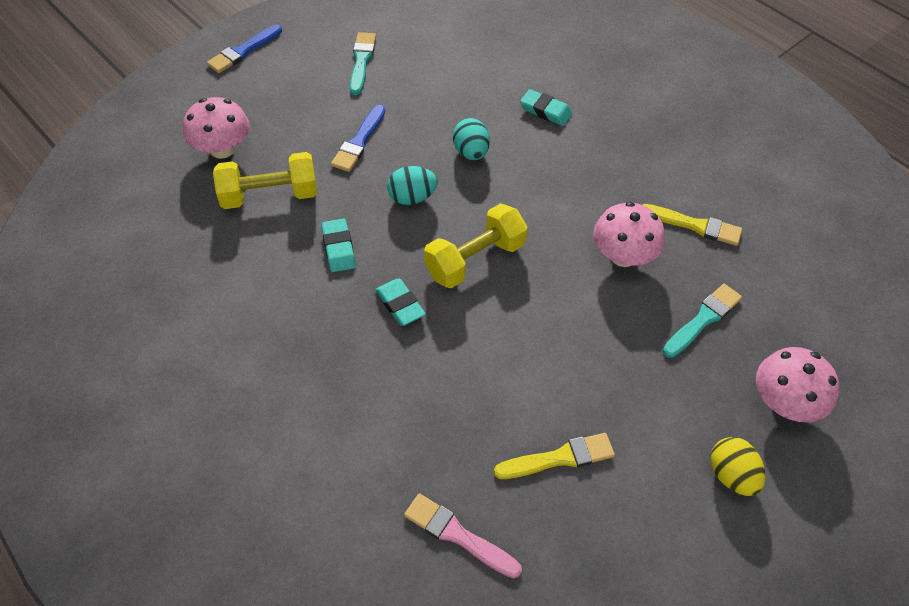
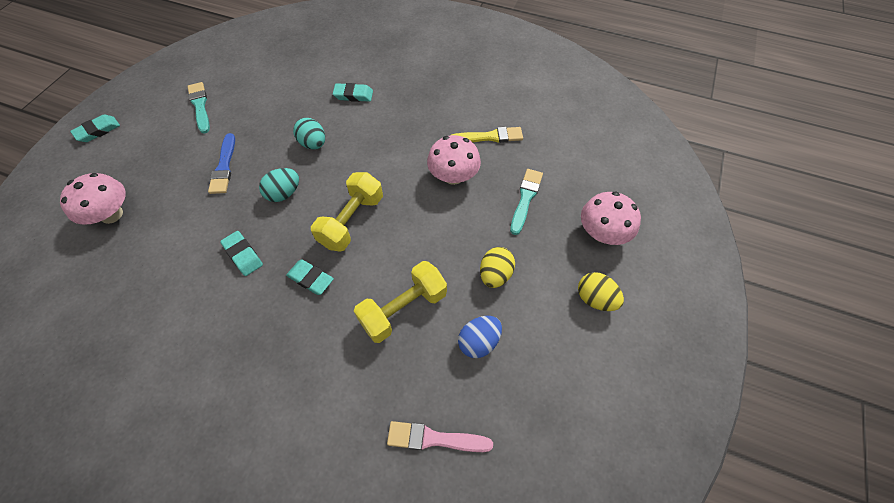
camera: 25 degrees left, 5 degrees up
(243, 51) = (98, 131): blue brush -> turquoise eraser
(269, 195) = (168, 236): yellow dumbbell -> yellow dumbbell (403, 309)
(559, 458) = (479, 342): yellow brush -> blue egg
(617, 392) = (495, 275): none -> yellow egg

